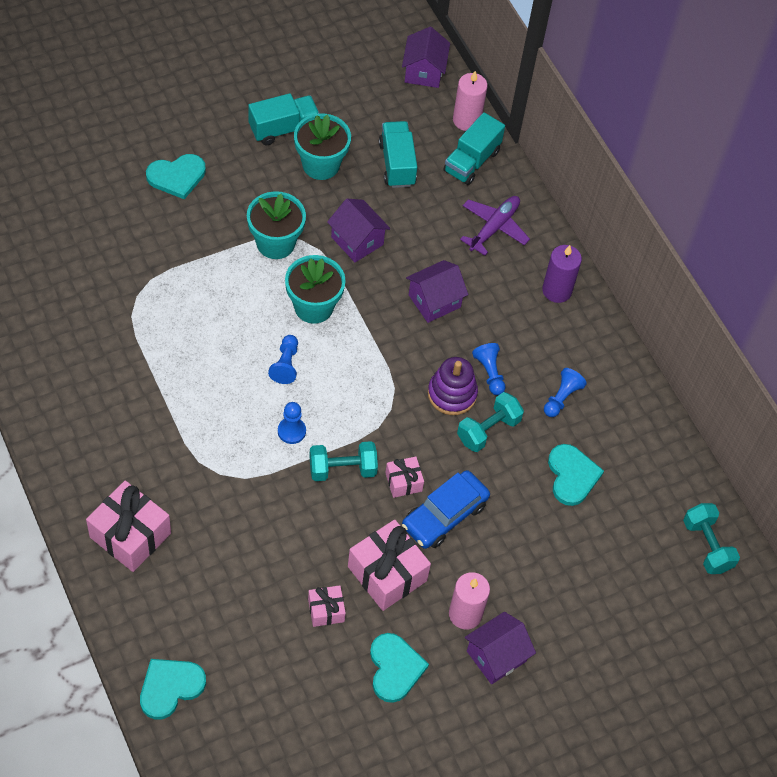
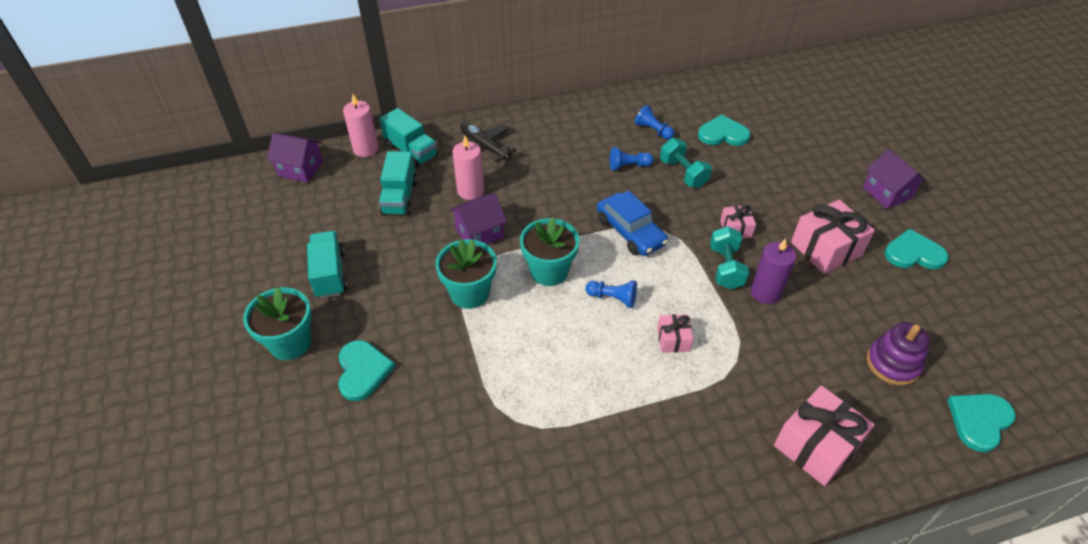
camera: 75 degrees left, 10 degrees down
(170, 687) = (979, 421): turquoise heart -> turquoise heart turned 75 degrees clockwise
(291, 431) = (687, 300): blue pawn -> none
(321, 165) = (384, 250): turquoise flower pot -> turquoise flower pot (290, 343)
(326, 610) = (869, 293): pink gift -> pink gift (673, 339)
(397, 164) = (399, 197): turquoise truck -> turquoise truck turned 90 degrees counterclockwise
(434, 301) = (553, 190): purple house -> none
(444, 515) = (765, 207): blue car -> blue car (630, 231)
(452, 394) = (648, 190): purple stacking toy -> purple stacking toy (892, 364)
(465, 614) = (854, 206): pink candle -> pink candle (470, 191)
(494, 228) = (484, 146): purple plane -> black plane
(557, 290) = (552, 120): purple candle -> purple candle (765, 292)
(707, 546) = (775, 80): turquoise dumbbell -> none

